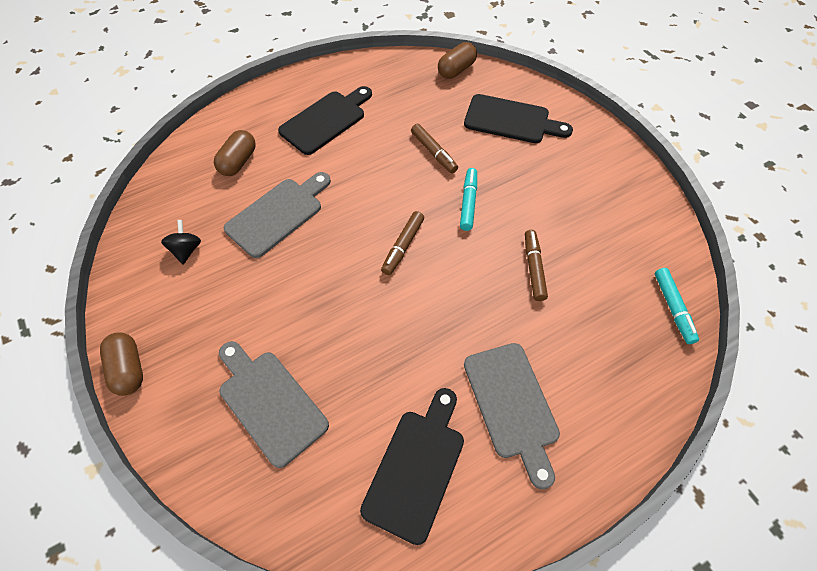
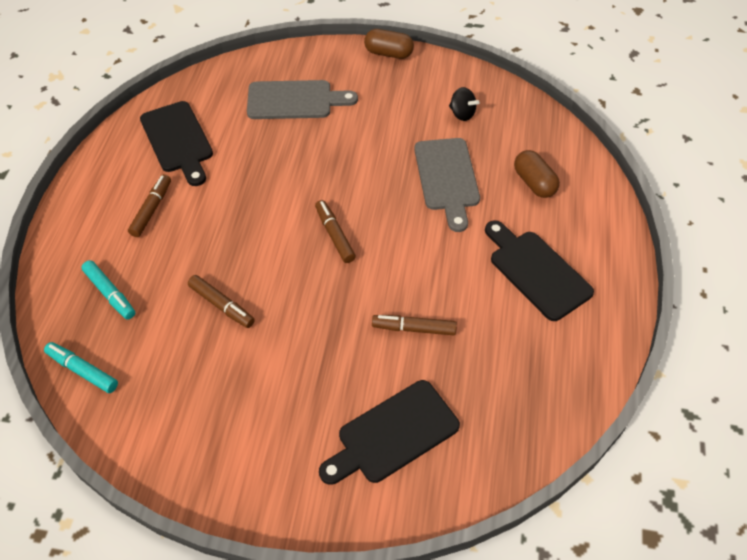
camera: 130 degrees right, 5 degrees down
(326, 120) = (536, 271): black cutting board -> black cutting board turned 150 degrees clockwise
(456, 70) = (521, 446): brown capsule -> none
(468, 203) = (330, 311): turquoise marker -> turquoise marker (110, 293)
(512, 405) = (151, 209): grey cutting board -> brown marker

